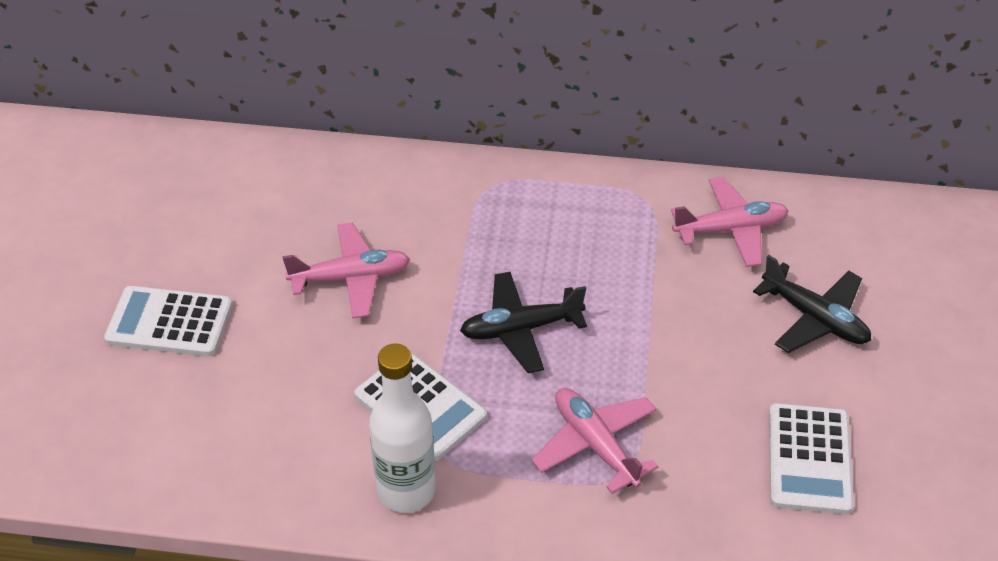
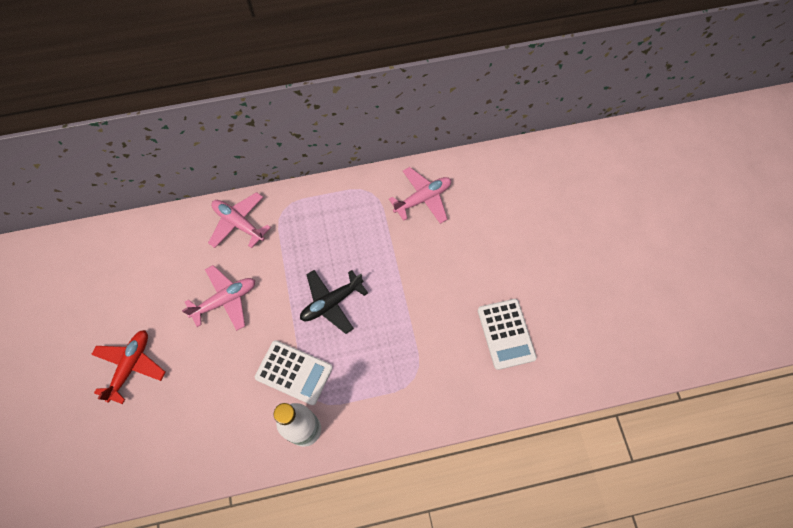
camera: 20 degrees left, 20 degrees up
(169, 322) = (131, 366): white calculator -> red plane
(595, 444) = (395, 364): pink plane -> pink plane (239, 223)
(814, 318) = (483, 243): black plane -> none

